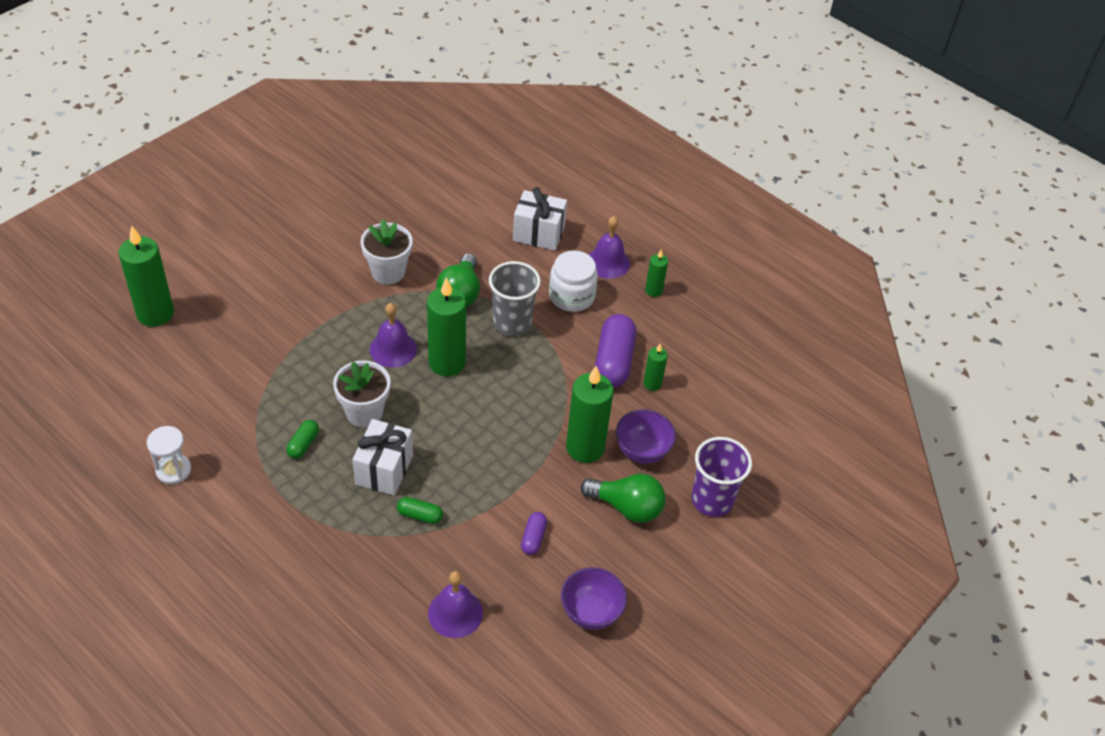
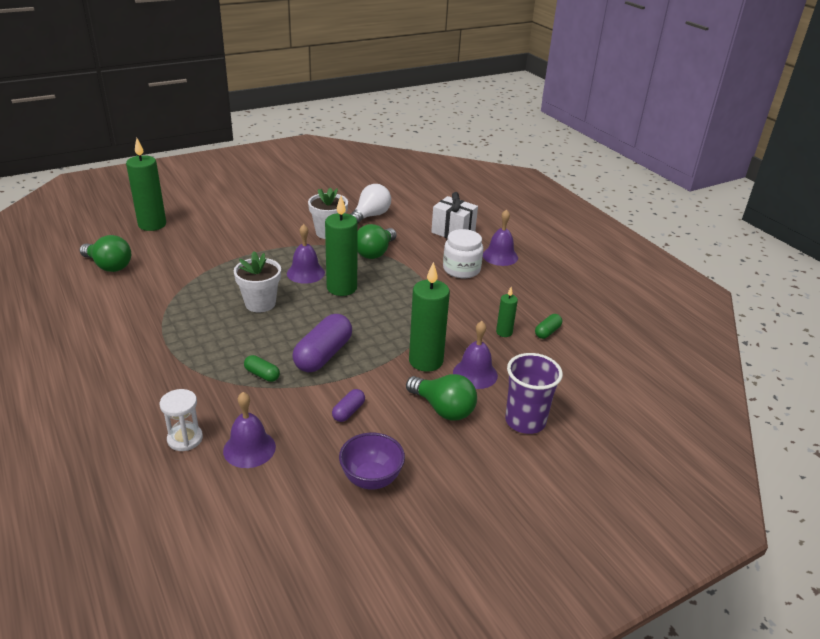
camera: 20 degrees right, 15 degrees down
(145, 400) = (109, 266): none -> green light bulb
(173, 470) = (97, 307): white hourglass -> white hourglass (185, 439)
(303, 444) = (202, 312): green capsule -> green capsule (547, 332)
(384, 469) = (252, 340): white gift -> none
(426, 229) = (370, 216): none -> white light bulb
(512, 323) = (406, 275): grey cup -> none
(614, 361) = (477, 313): purple capsule -> purple capsule (323, 355)
(642, 451) = (475, 374): purple bowl -> purple bell
(653, 290) = (530, 278): green candle -> none

